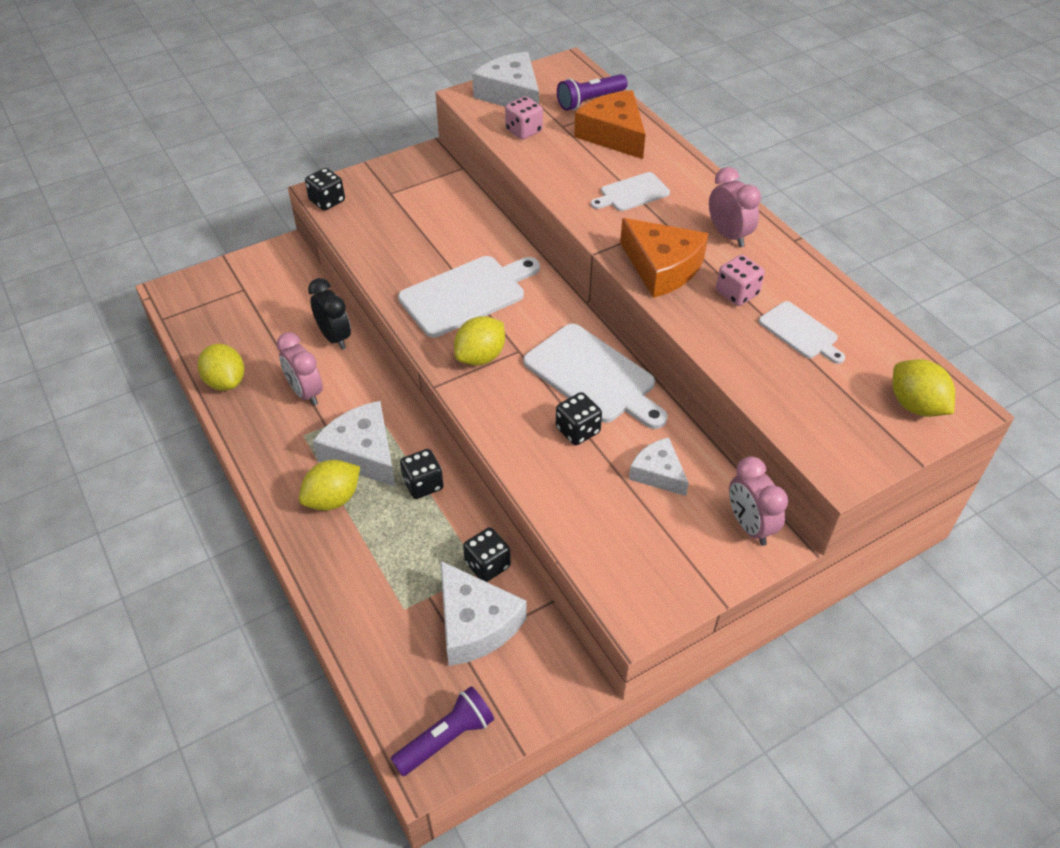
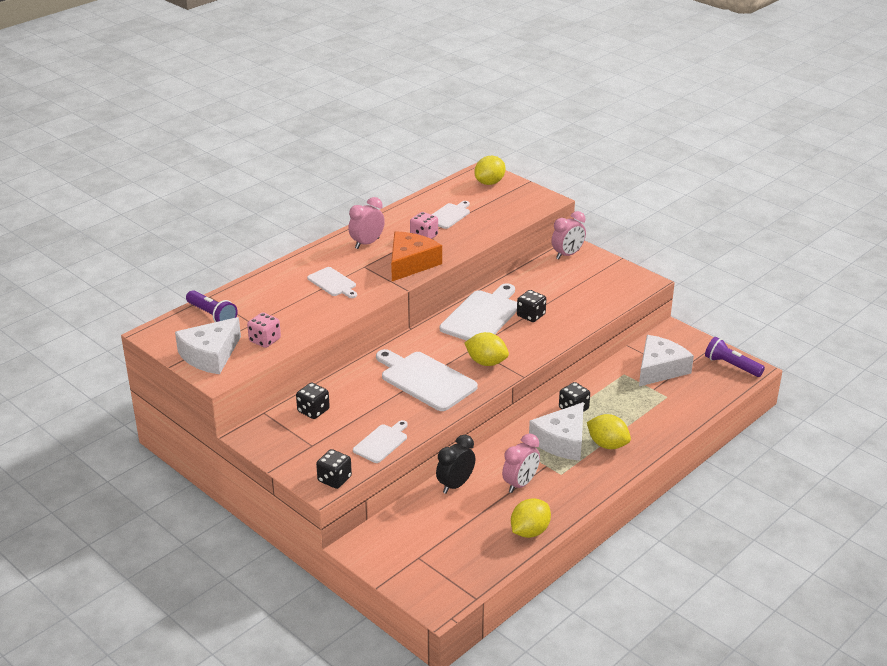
camera: 105 degrees left, 15 degrees down
(367, 241) = (381, 442): none -> white cutting board
(487, 565) = (618, 372): black dice -> black dice (313, 411)
(613, 135) = (259, 299): orange cheese -> none
(658, 473) = (548, 285): white cheese -> none

